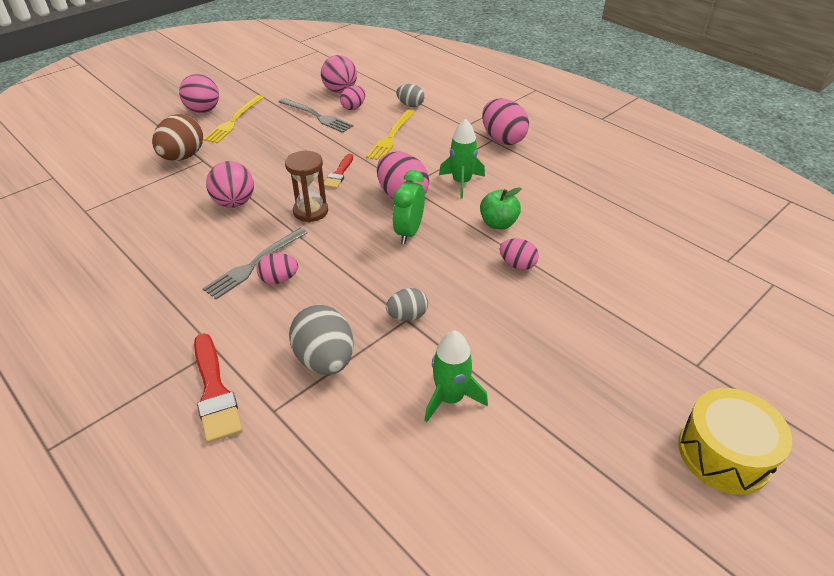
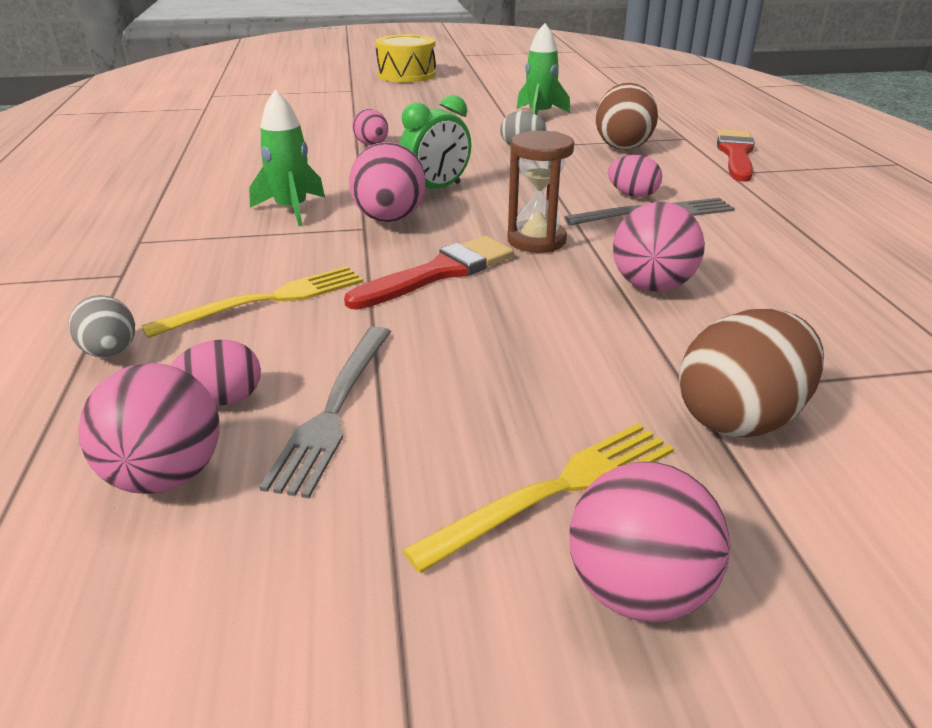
camera: 145 degrees left, 10 degrees down
(316, 116) = (334, 409): grey fork -> grey fork turned 150 degrees counterclockwise
(325, 360) = (622, 146): grey egg -> brown egg
(339, 174) = (439, 272): red brush -> red brush, size x1.60
(498, 223) = (329, 169): green apple -> none
(502, 139) = (125, 236): pink egg -> none

